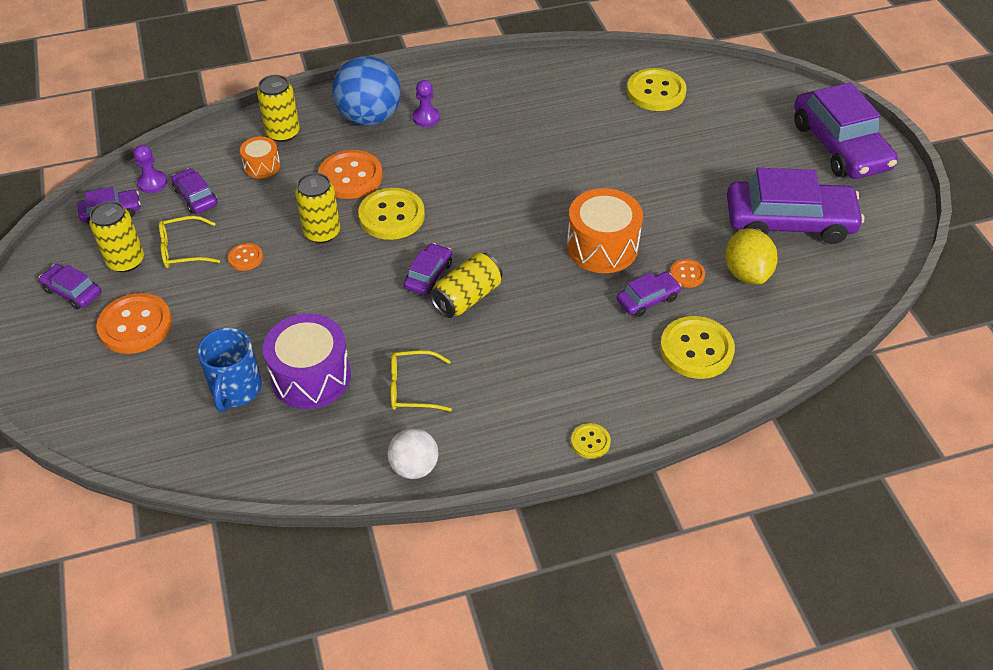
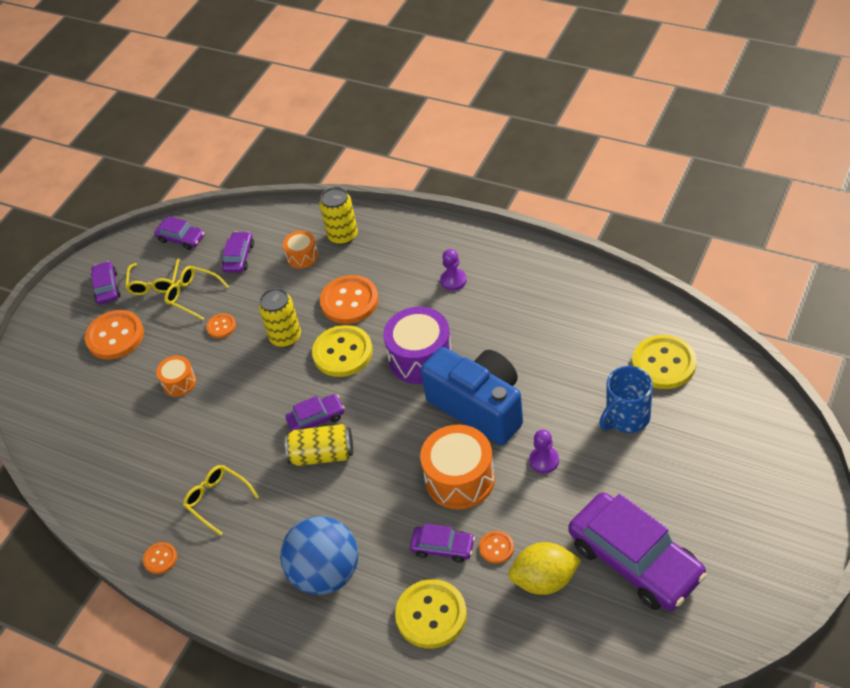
camera: 50 degrees right, 0 degrees up
(126, 261) = (154, 283): yellow can -> yellow glasses
(152, 183) = (225, 229): purple pawn -> purple pawn (544, 460)
(236, 390) = (122, 424): blue mug -> blue mug (626, 417)
(256, 323) = (179, 382): none -> orange drum
(311, 376) = (170, 446): purple drum -> purple drum (421, 358)
(369, 118) = (413, 256): blue ball -> blue ball (326, 573)
(414, 467) = (160, 559): white ball -> orange button
(556, 191) = (479, 407): none -> blue camera
(590, 442) = (280, 628): yellow button -> none
(746, 273) = (544, 580): yellow lemon -> yellow lemon turned 45 degrees clockwise
(839, 146) = (771, 520): purple car -> none

